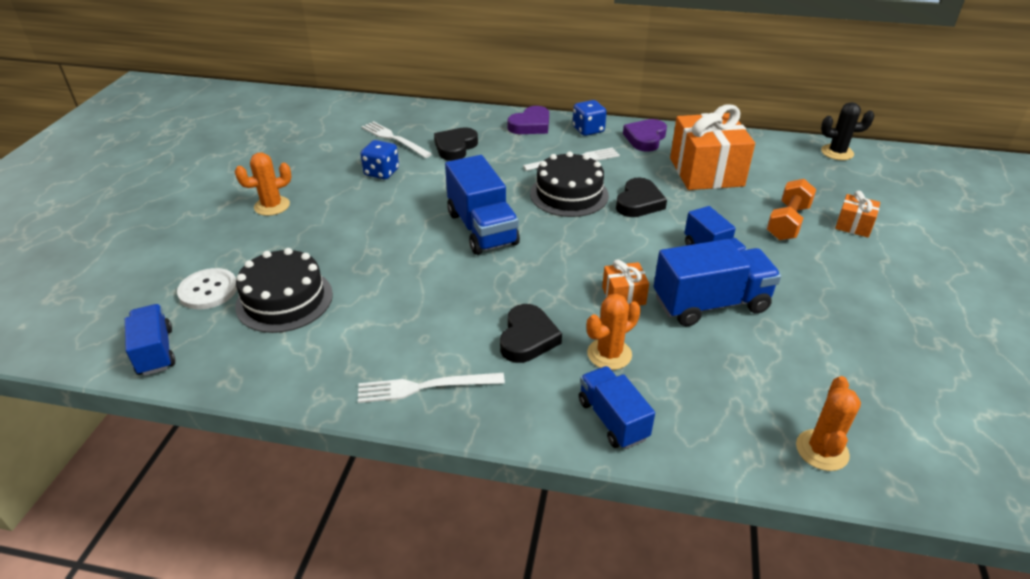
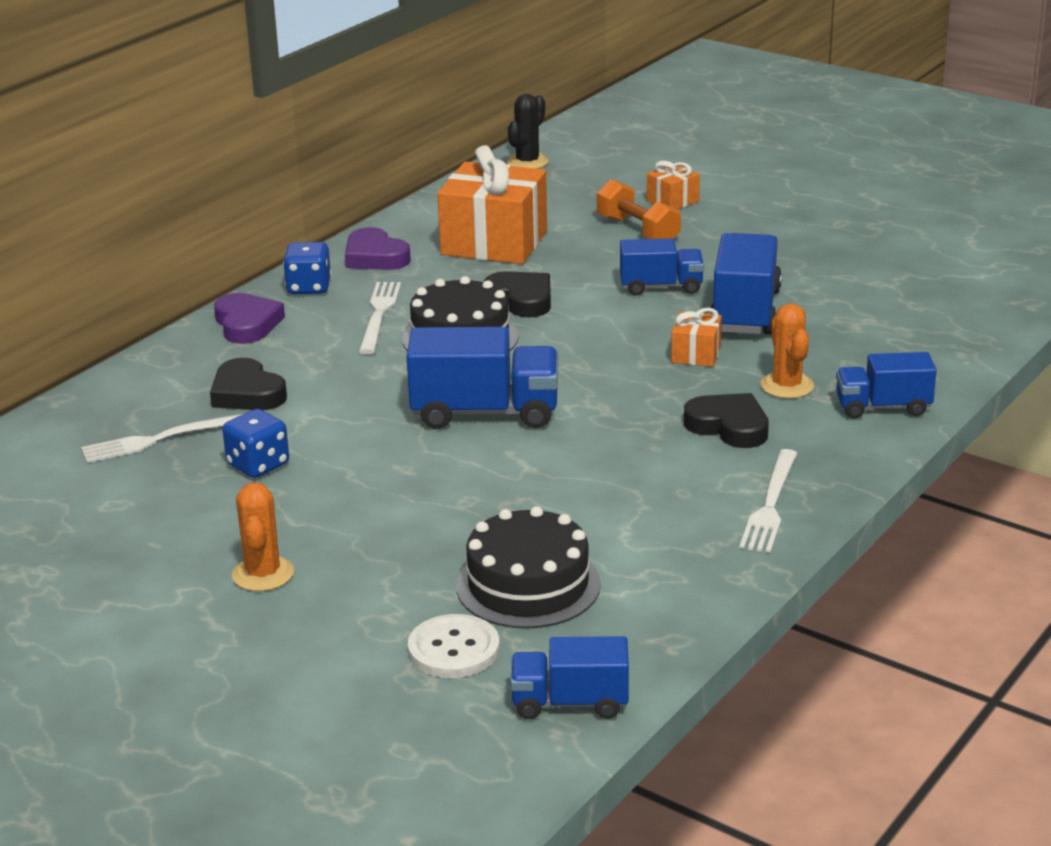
camera: 65 degrees left, 10 degrees down
(822, 450) = (974, 320): orange cactus -> none

